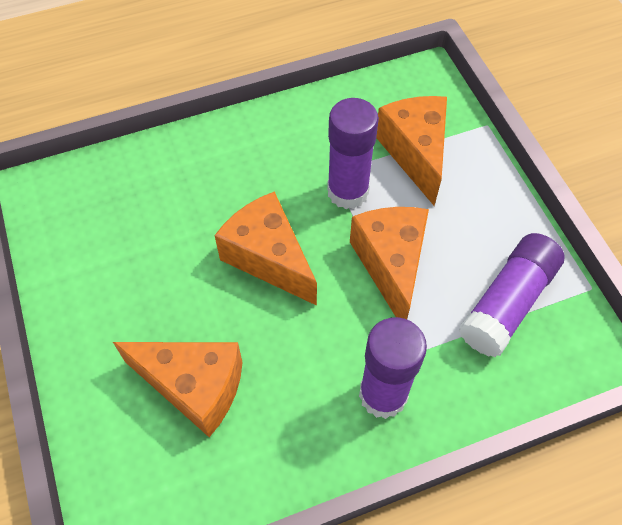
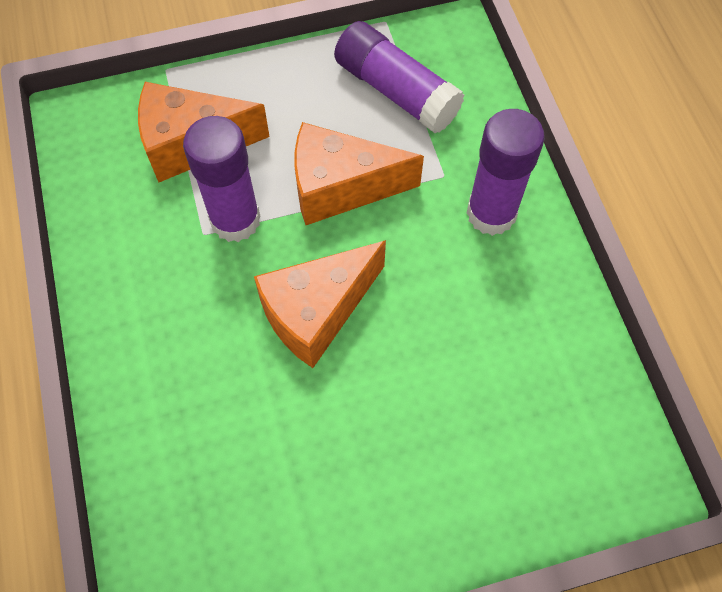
camera: 85 degrees left, 5 degrees up
(194, 387) = (477, 400): orange cheese -> none

